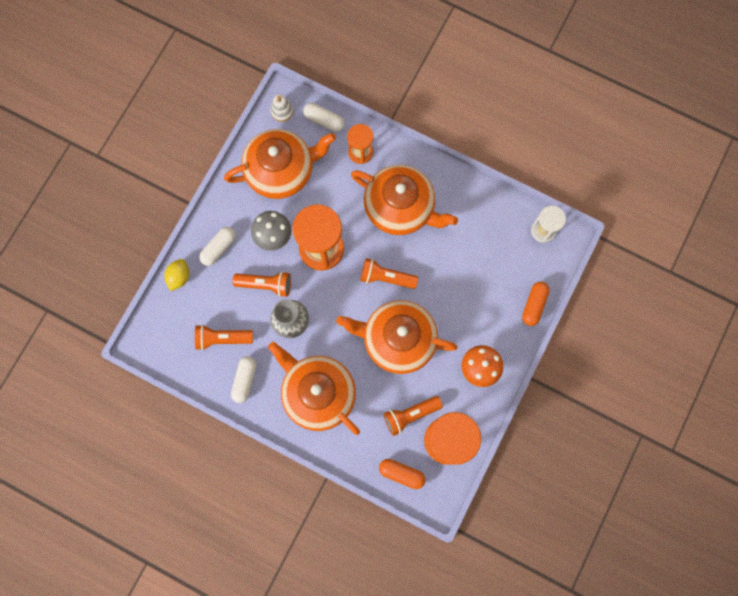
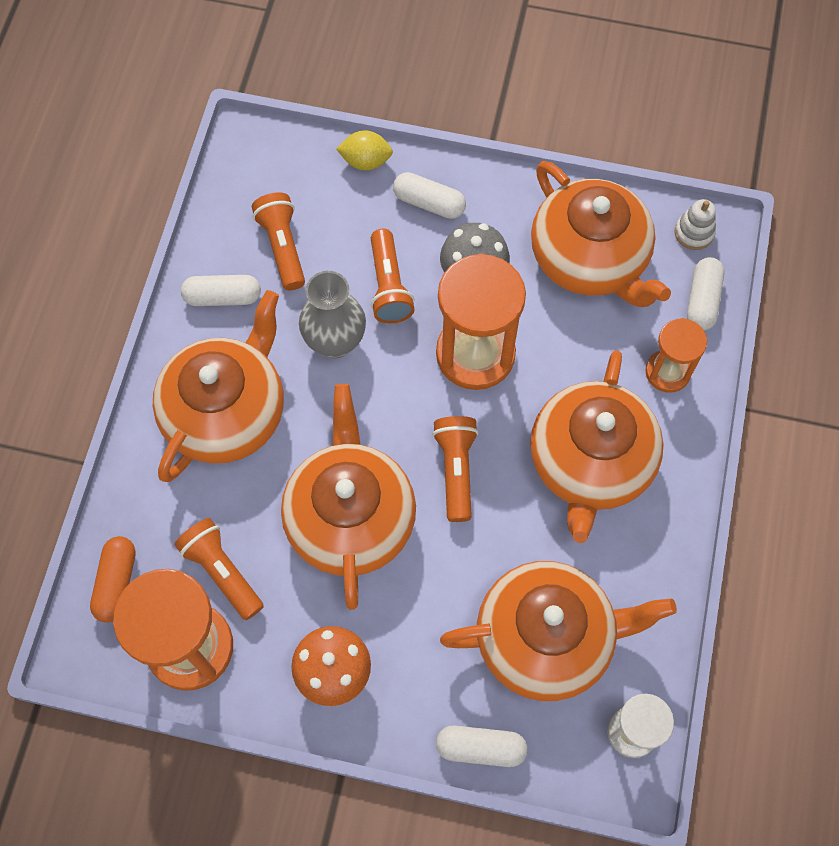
camera: 75 degrees right, 10 degrees down
(487, 257) = (546, 638): none -> orange teapot
(534, 305) = (480, 748): orange capsule -> white capsule

